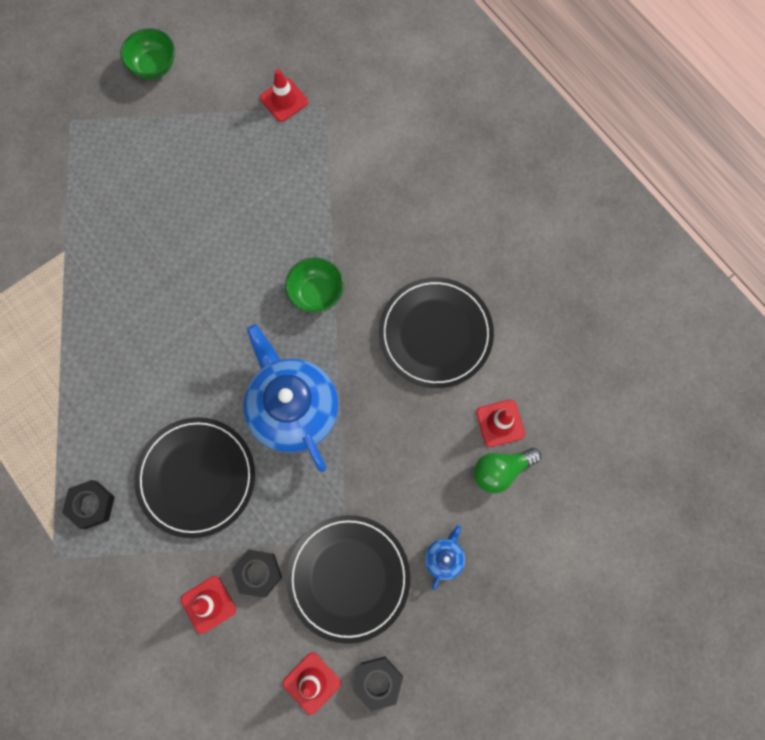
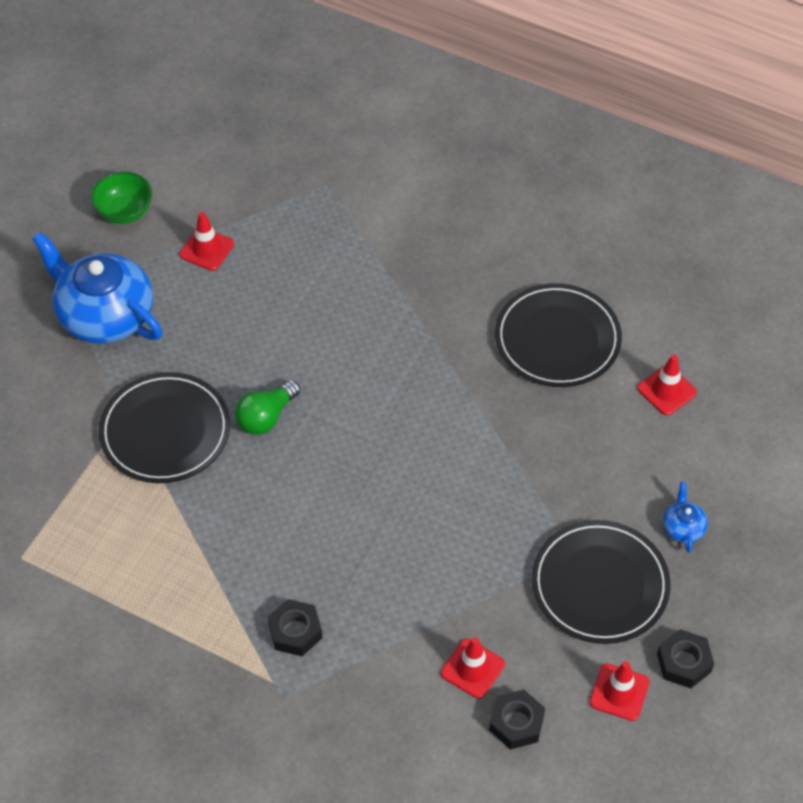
camera: 25 degrees left, 20 degrees down
(196, 477) = (391, 561): black plate -> black plate (165, 431)
(258, 573) = (506, 619): black nut -> black nut (516, 723)
(284, 100) = (281, 193): red traffic cone -> red traffic cone (206, 249)
(293, 408) = (454, 459): blue teapot -> blue teapot (104, 315)
(316, 293) = (416, 350): green bowl -> none
(501, 470) = (692, 430): green light bulb -> green light bulb (266, 417)

